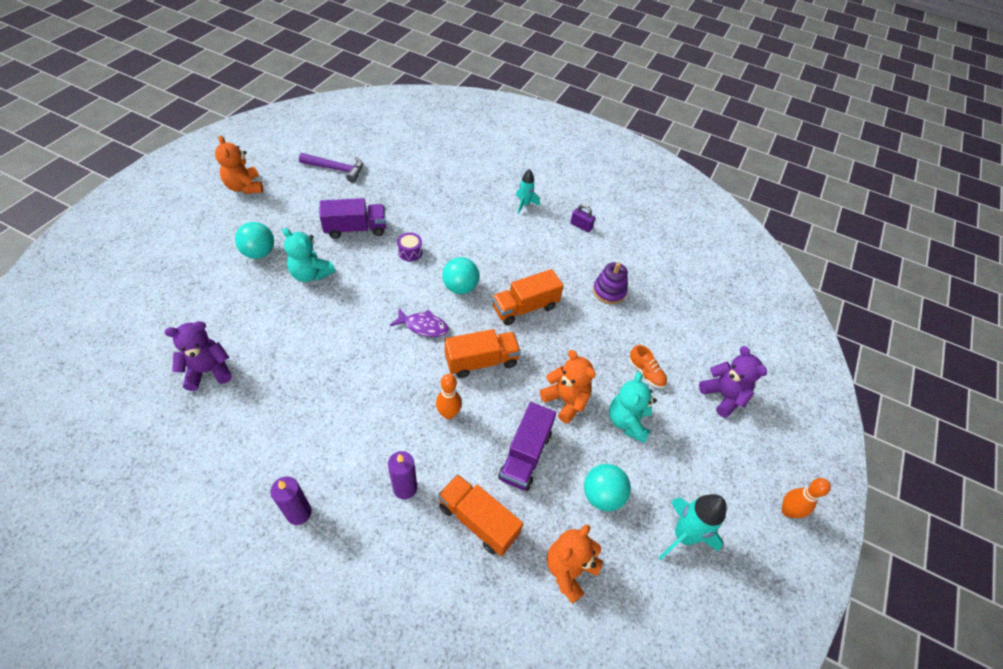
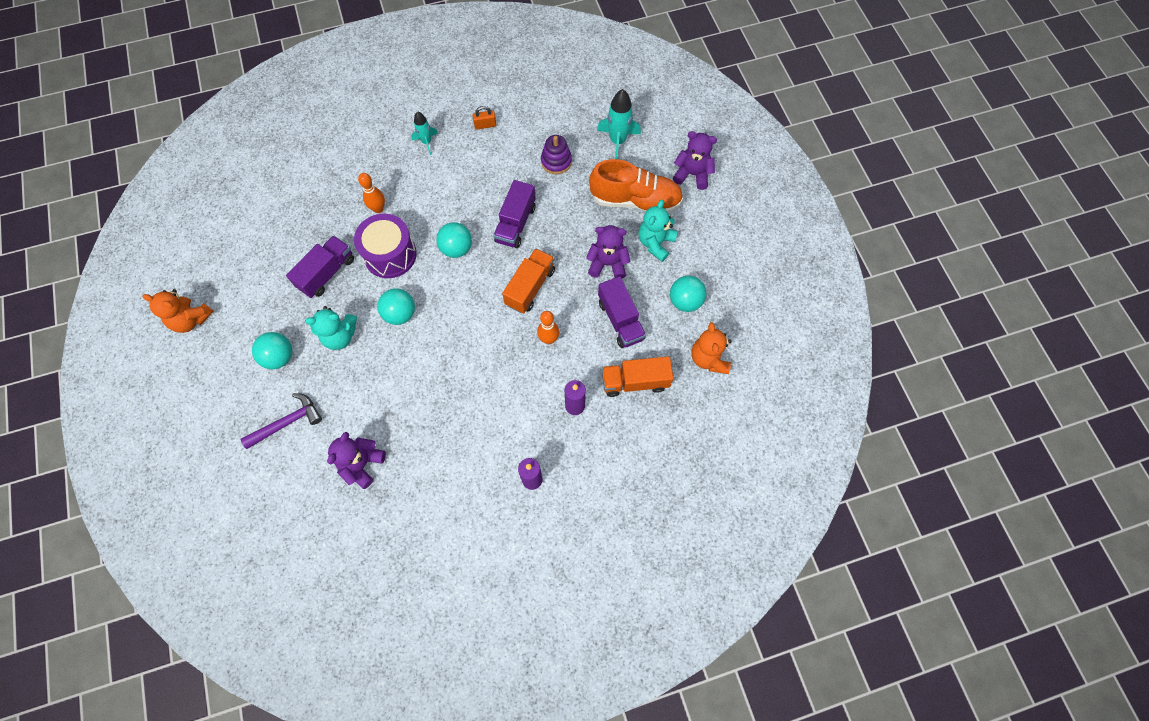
camera: 40 degrees left, 15 degrees up
(336, 169) = (245, 238): purple hammer -> purple hammer (287, 422)
(367, 295) = (400, 314): none -> turquoise ball
(410, 252) = (390, 254): purple drum -> purple drum, size x2.19
(423, 326) = (465, 299): purple fish -> none
(525, 307) = (515, 224): orange truck -> purple truck
(566, 400) = (607, 264): orange teddy bear -> purple teddy bear
(581, 226) = (485, 125): purple padlock -> orange padlock
(627, 421) = (655, 243): turquoise teddy bear -> turquoise teddy bear turned 60 degrees clockwise
(646, 373) = (635, 200): orange shoe -> orange shoe, size x2.27
(683, 536) = (747, 282): turquoise rocket -> turquoise rocket (617, 141)
(787, 511) = (785, 216): orange bowling pin -> orange bowling pin (378, 209)

